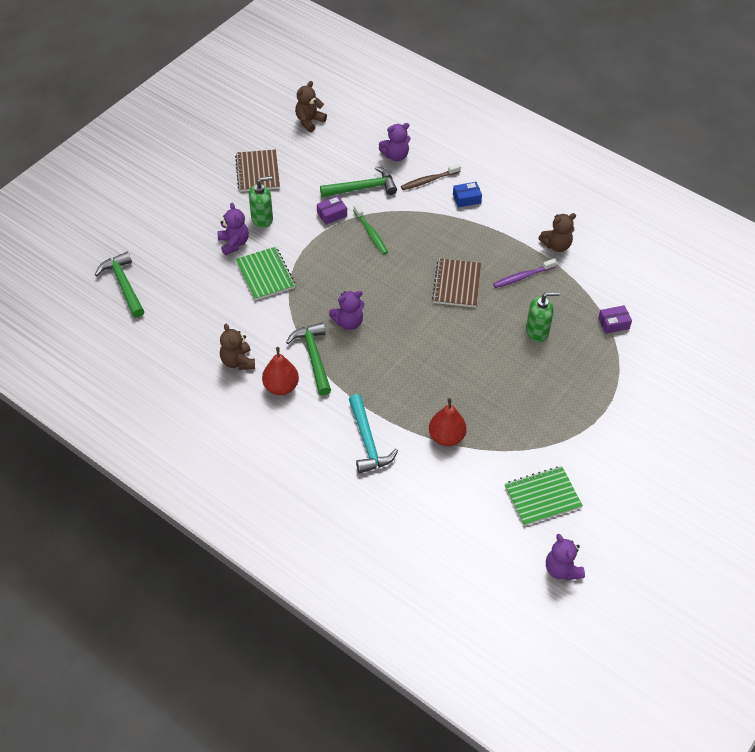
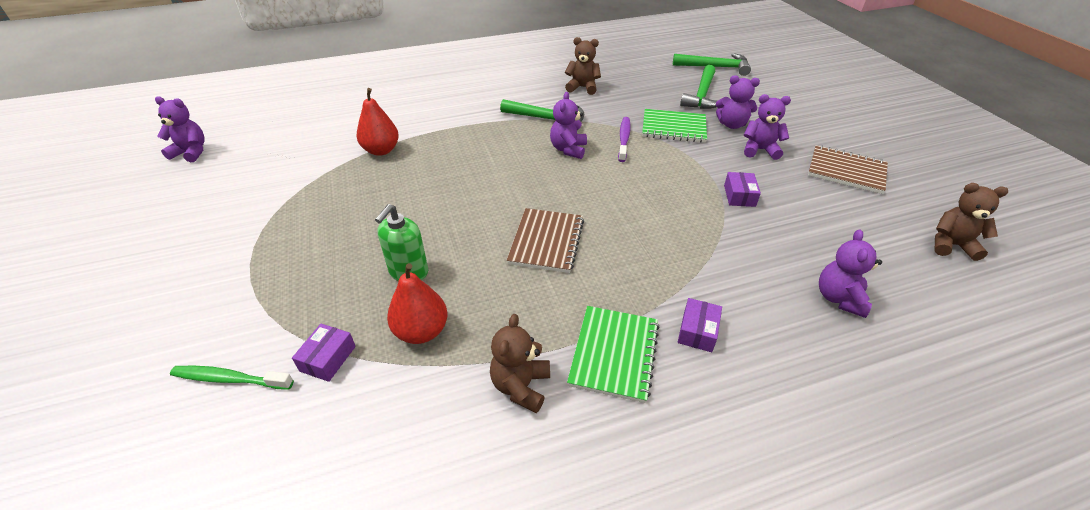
camera: 125 degrees right, 10 degrees down
(262, 219) = (760, 150): green soap dispenser -> purple teddy bear
(281, 387) = (535, 96): red pear -> red pear (421, 331)
(309, 121) = (951, 245): brown teddy bear -> brown teddy bear turned 60 degrees counterclockwise
(363, 188) = (777, 238): green hammer -> green hammer (702, 95)
(368, 441) = (433, 114): turquoise hammer -> none
(371, 233) = (686, 211): green toothbrush -> green toothbrush (230, 379)
(429, 180) = (762, 309): brown toothbrush -> none
(457, 284) = (546, 241): brown notebook -> brown notebook turned 60 degrees clockwise
(466, 199) = (697, 331): blue box -> purple box
(523, 277) = (500, 308): purple toothbrush -> purple toothbrush (624, 139)
(542, 497) = (252, 173): green notebook -> green notebook (614, 354)

